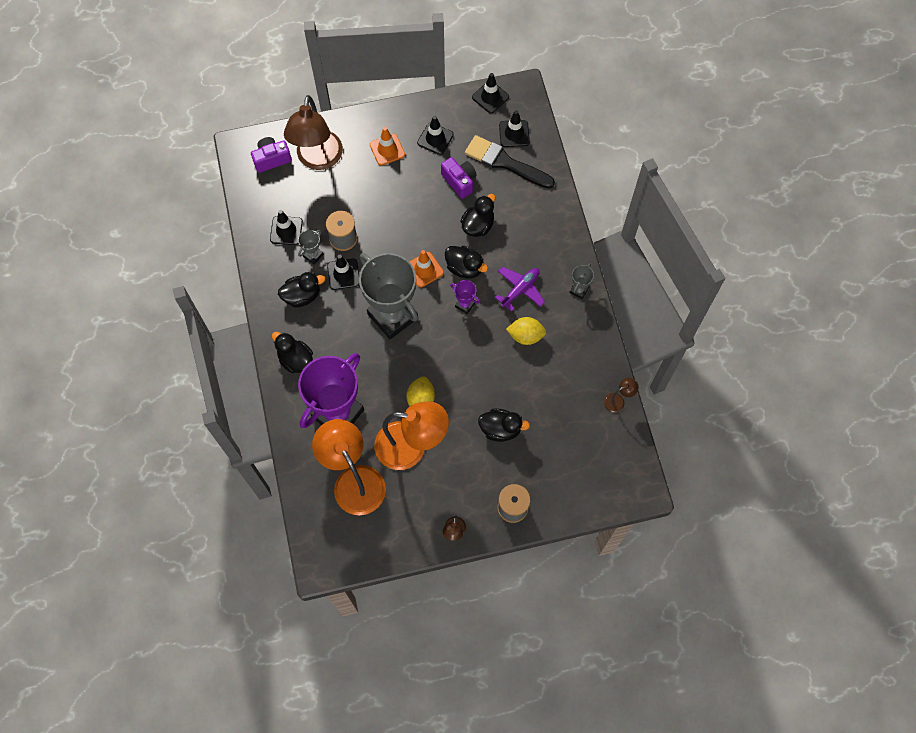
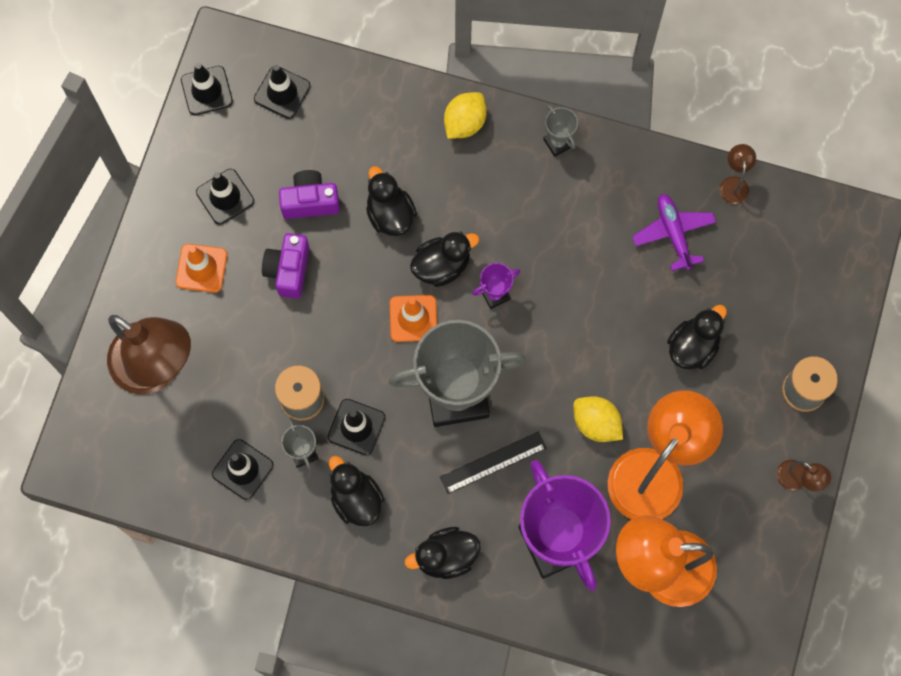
camera: 60 degrees left, 5 degrees up
(271, 159) = (116, 432): purple camera -> purple camera (288, 270)
(302, 296) = (356, 499): black duck -> black duck turned 45 degrees counterclockwise
(364, 356) = (493, 462): none -> black ruler
(505, 162) = (318, 128): black brush -> none
(520, 289) = (514, 214): purple plane -> purple plane (673, 233)
(525, 336) = (583, 244): yellow lemon -> yellow lemon (464, 123)

